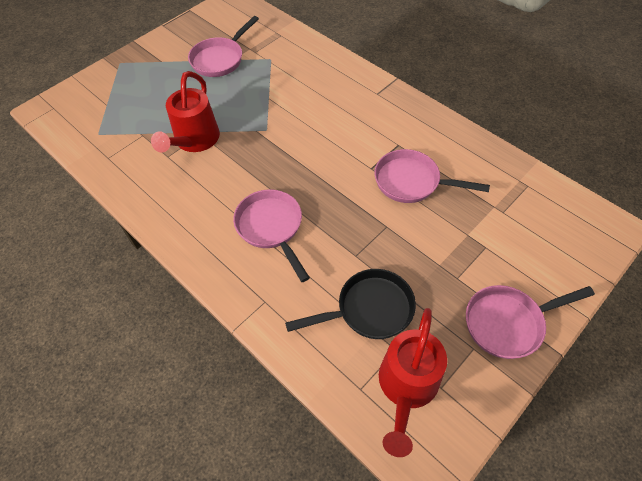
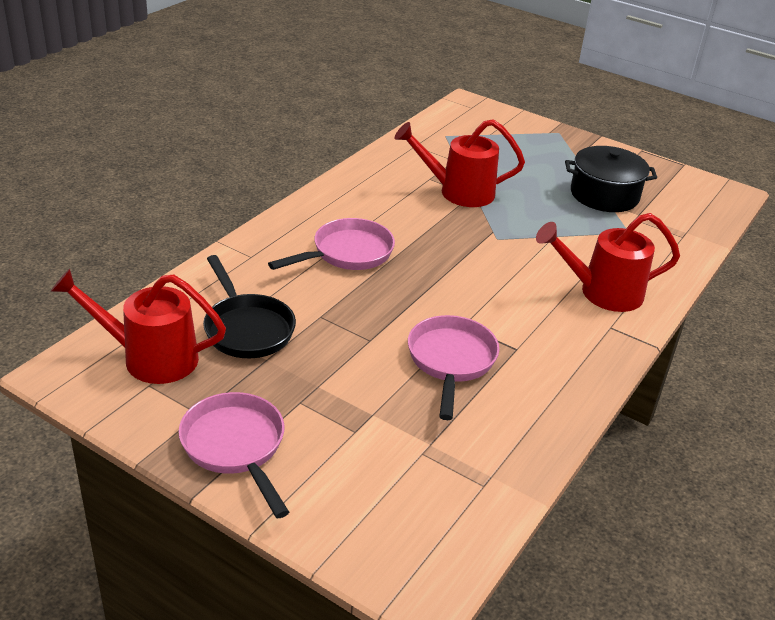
camera: 75 degrees right, 20 degrees down
(220, 59) = (604, 195): pink pan -> black pot
(340, 89) = (601, 292): none -> red watering can

